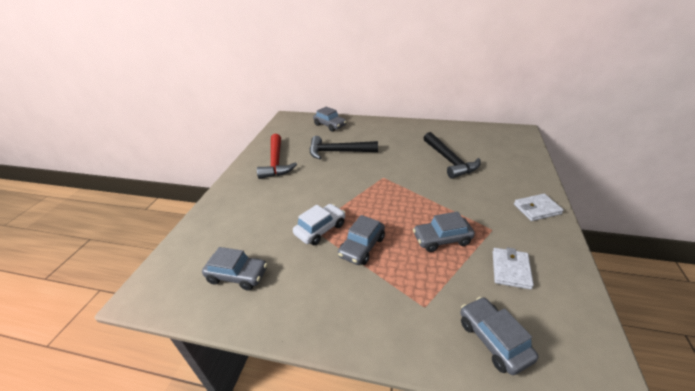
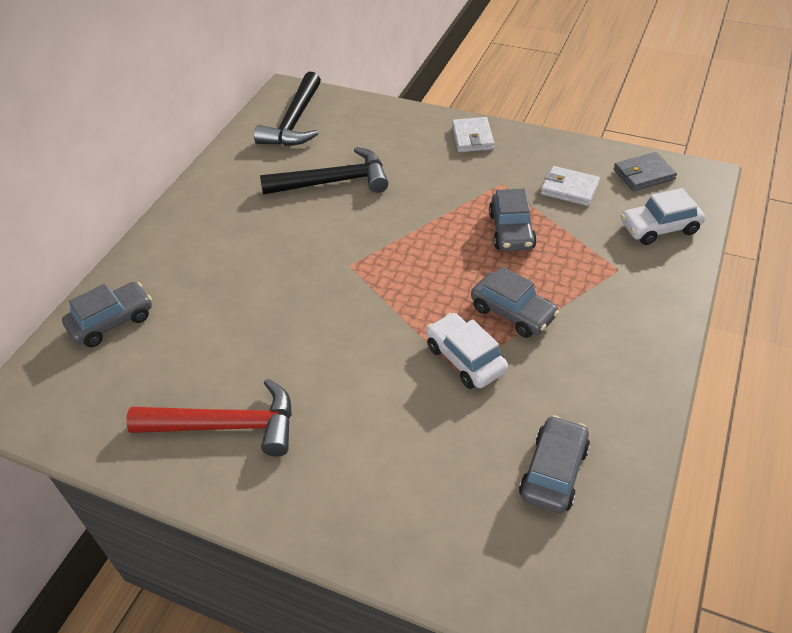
camera: 80 degrees left, 10 degrees up
(338, 152) = (236, 317): black hammer -> black hammer (295, 122)
(493, 339) = (659, 228): grey car -> white car
(569, 327) = (643, 174): none -> grey wallet

